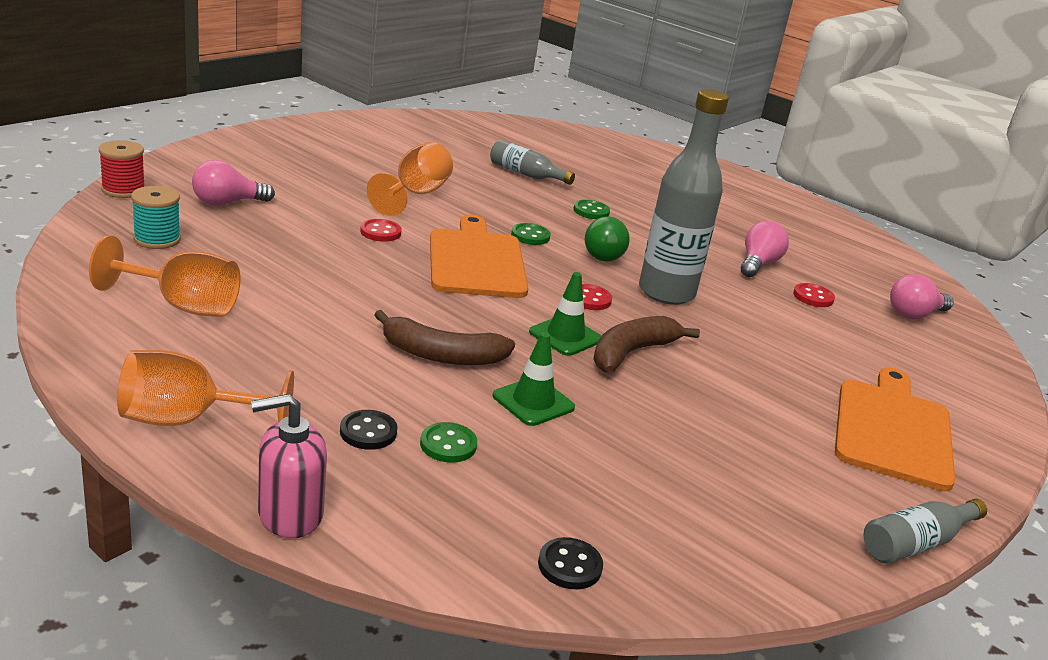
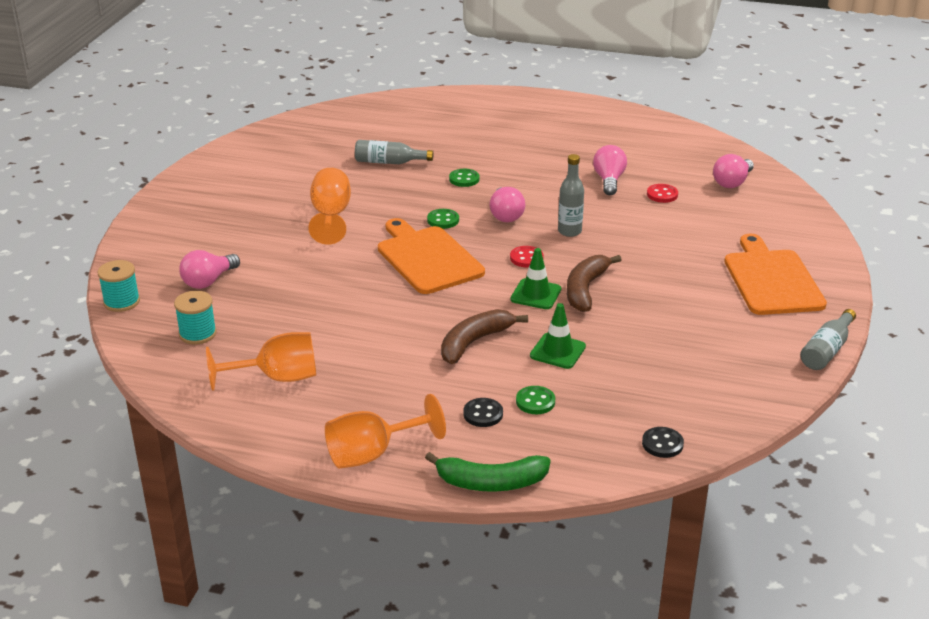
camera: 20 degrees left, 5 degrees up
(123, 190) = (122, 302): red spool -> turquoise spool
(290, 514) = (491, 482): pink soap dispenser -> green banana
(380, 232) = (341, 261): red button -> none
(441, 355) = (474, 342): brown banana -> brown banana turned 150 degrees clockwise
(605, 254) = (505, 215): green light bulb -> pink light bulb
(666, 293) = (569, 231): grey bottle -> grey bottle, size x0.53

